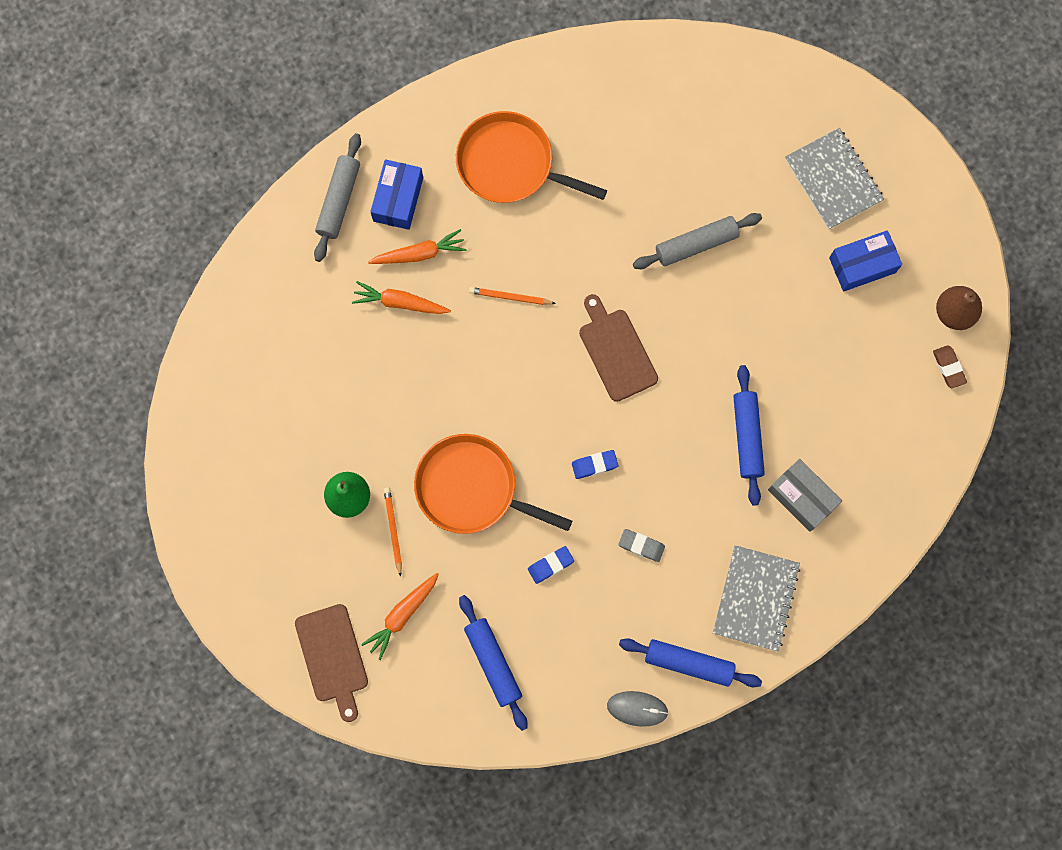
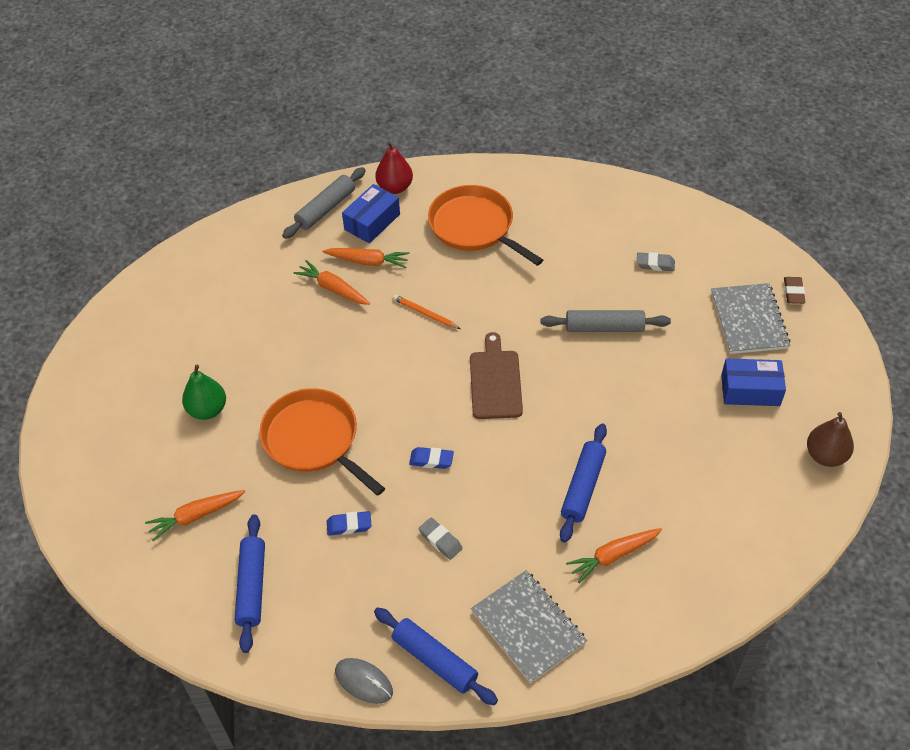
camera: 25 degrees right, 25 degrees down
(332, 657) = (116, 527): brown cutting board -> none
(393, 530) = (229, 447): orange pencil -> none
(400, 142) = (395, 187): none -> red pear
(716, 143) = (655, 264): none -> grey eraser
(755, 598) = (528, 627): grey notebook -> grey notebook turned 75 degrees counterclockwise
(802, 497) = (613, 556): grey box -> orange carrot
(948, 367) = (804, 498): brown eraser -> brown eraser (793, 292)

